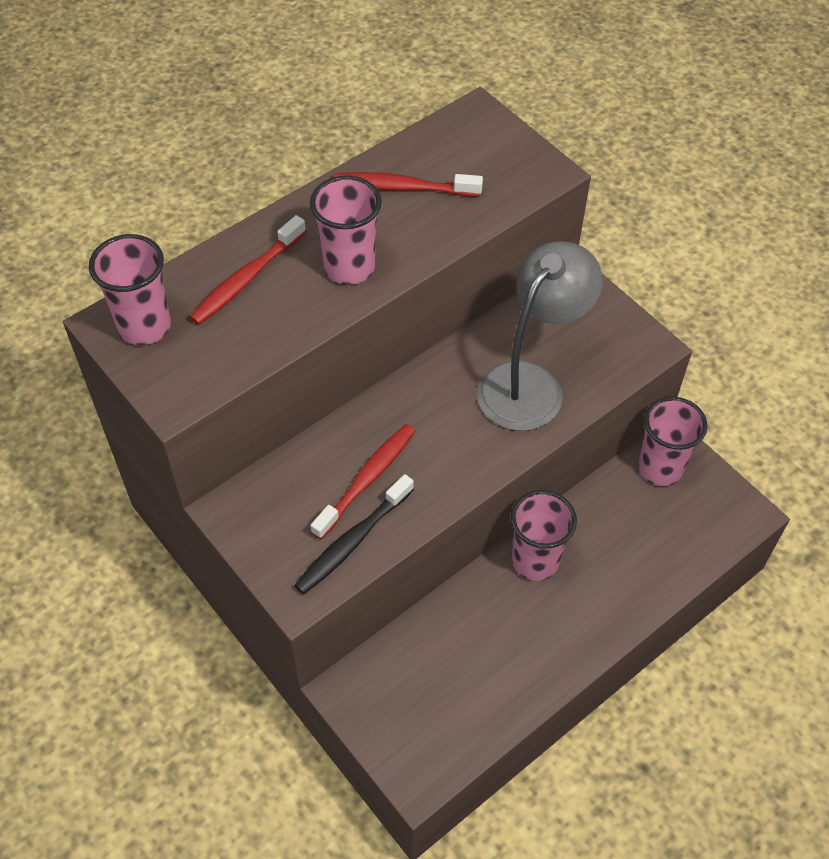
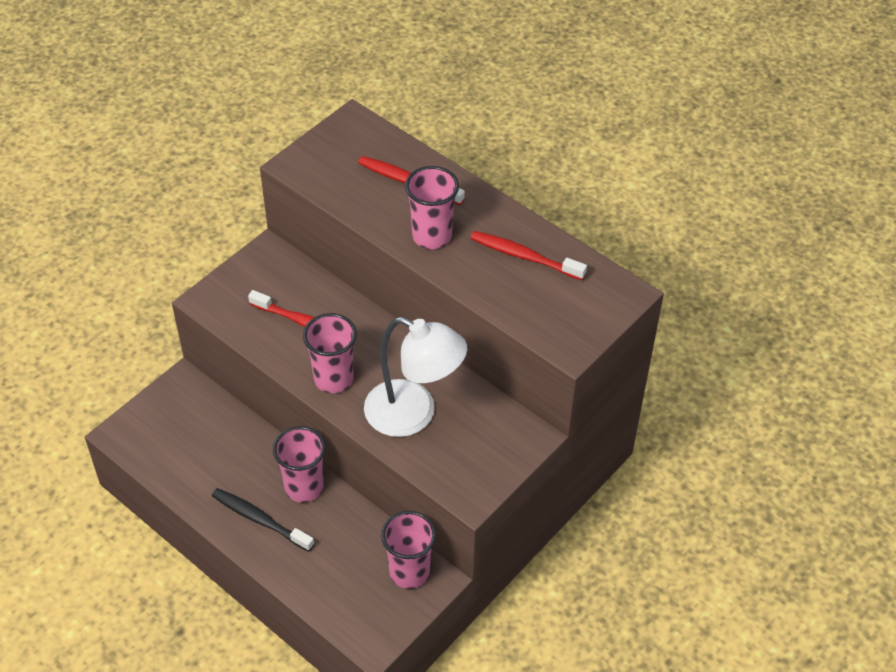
camera: 80 degrees right, 5 degrees down
(144, 326) = (353, 138): pink cup -> pink cup (333, 379)
(352, 541) = (251, 323): black toothbrush -> black toothbrush (260, 519)
(403, 187) = (524, 256): red toothbrush -> red toothbrush turned 60 degrees counterclockwise
(530, 383) = (413, 415): grey lamp -> white lamp

